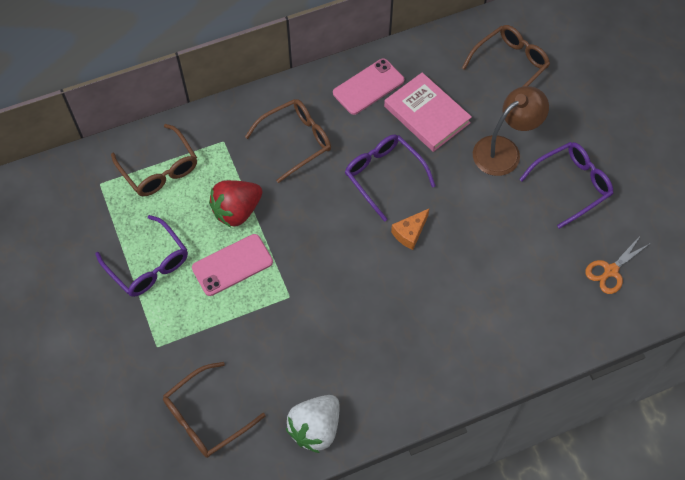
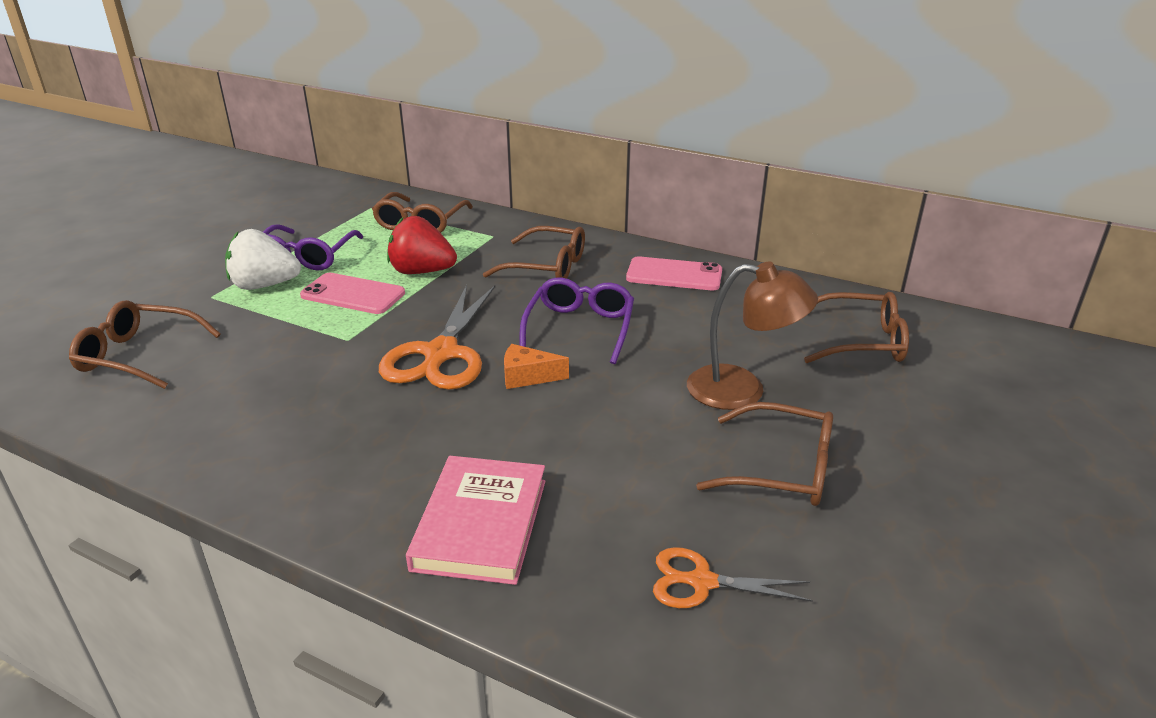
camera: 50 degrees right, 30 degrees down
(315, 428) = (173, 431): white strawberry -> white strawberry (264, 285)
(350, 260) = (440, 354): none -> orange scissors
(427, 114) = (700, 319): pink book -> pink book (481, 524)
(571, 185) = (780, 469): purple glasses -> brown glasses

